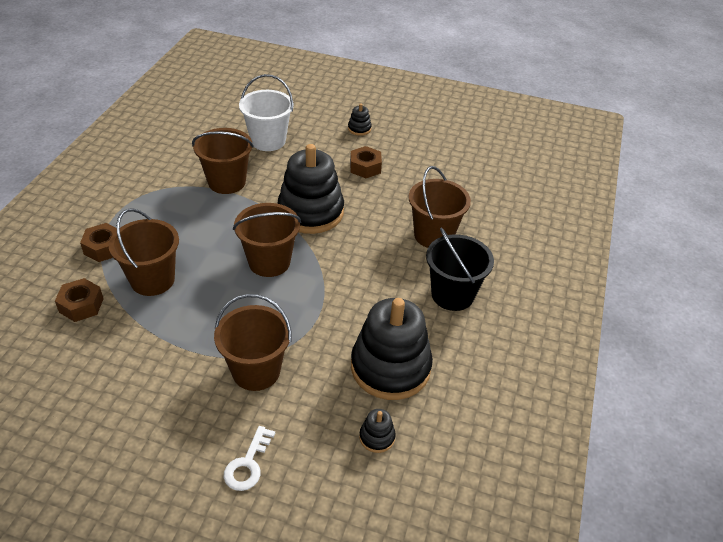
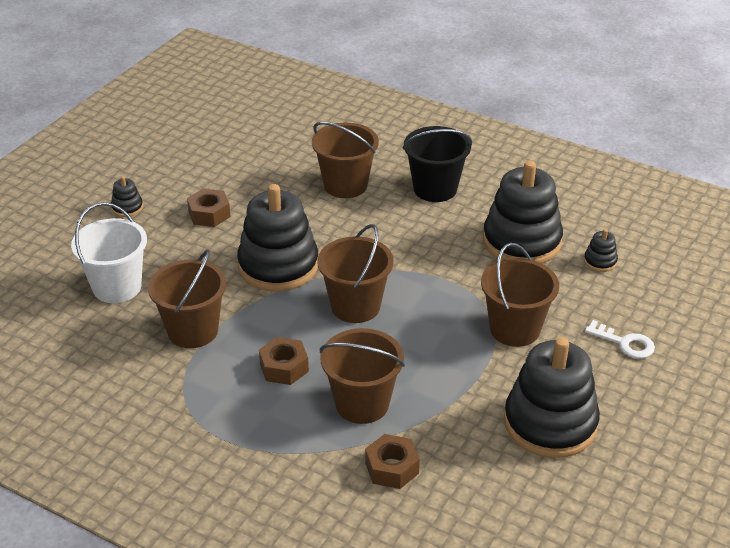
camera: 75 degrees left, 5 degrees down
(104, 248) = (289, 449): brown nut -> brown nut (284, 367)
(130, 406) = (550, 423): none -> black stacking toy

